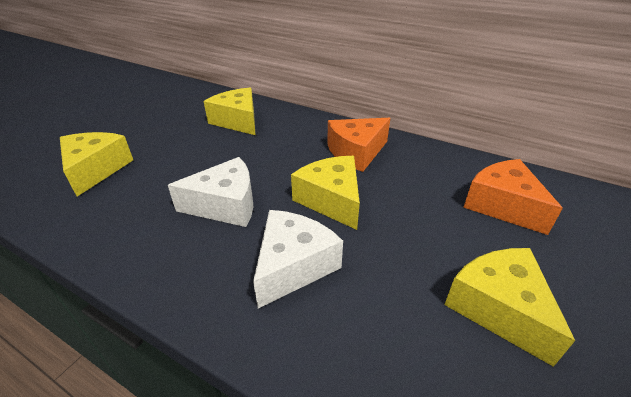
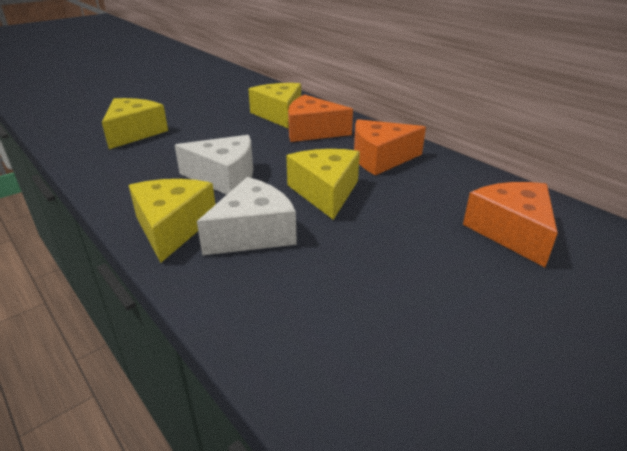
camera: 20 degrees right, 5 degrees down
(280, 134) = (312, 131): none -> orange cheese
(498, 308) = (432, 311): yellow cheese -> yellow cheese (172, 227)

